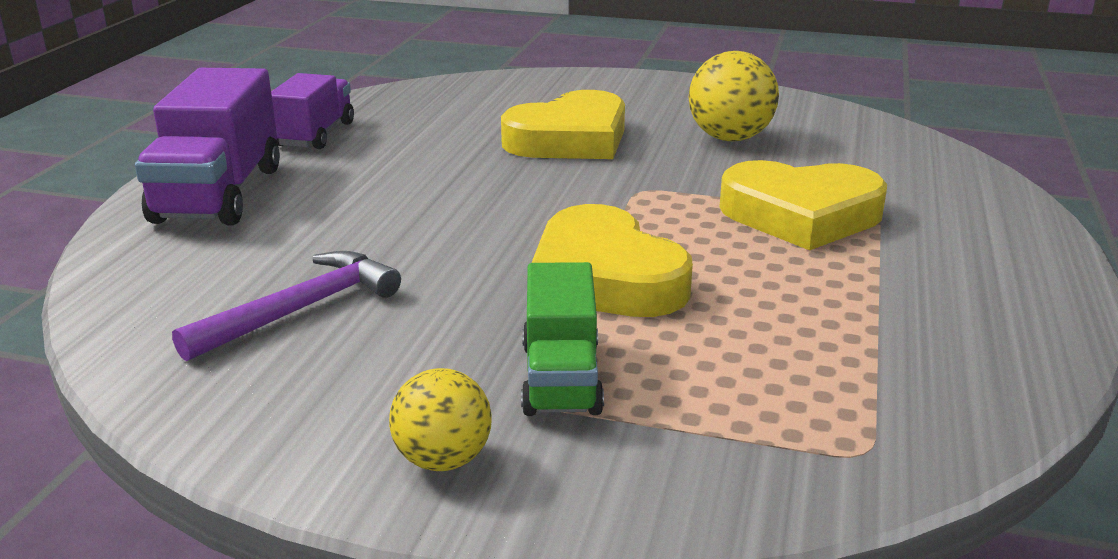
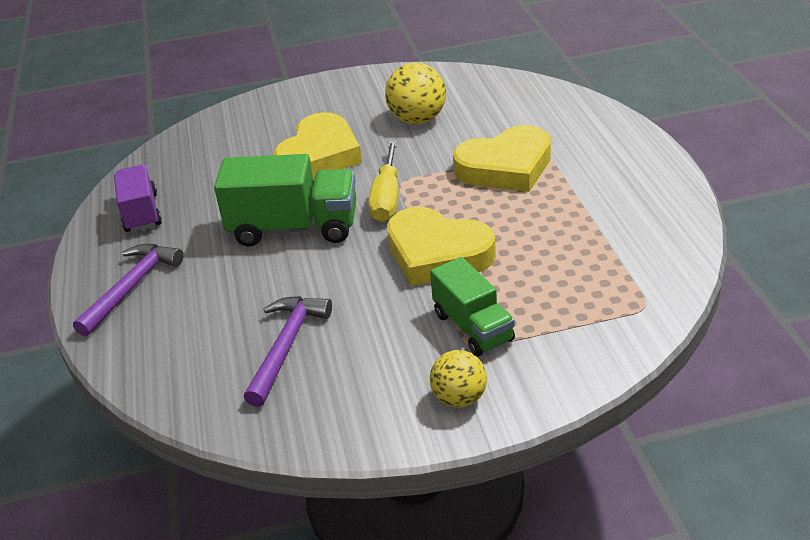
camera: 25 degrees left, 10 degrees up
(219, 194) = (132, 287): purple truck -> purple hammer
(458, 196) = (294, 228): none -> green truck
(604, 201) = (387, 198): none -> yellow screwdriver

